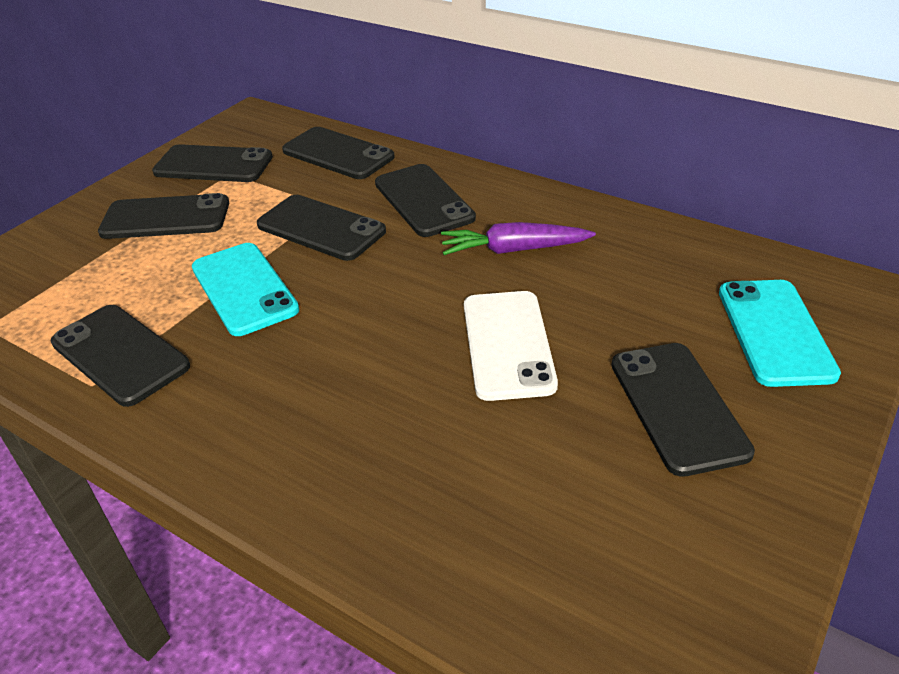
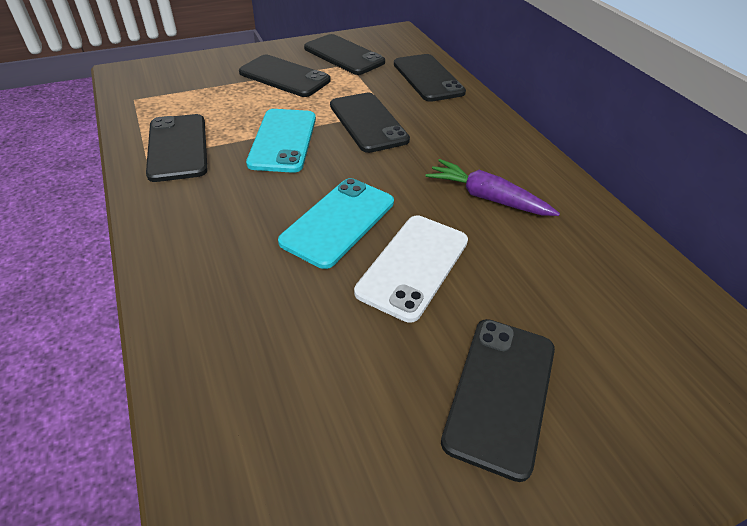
camera: 30 degrees right, 5 degrees up
(423, 201) = (455, 133): black phone -> none
(775, 332) = (656, 380): turquoise phone -> turquoise phone (338, 222)

